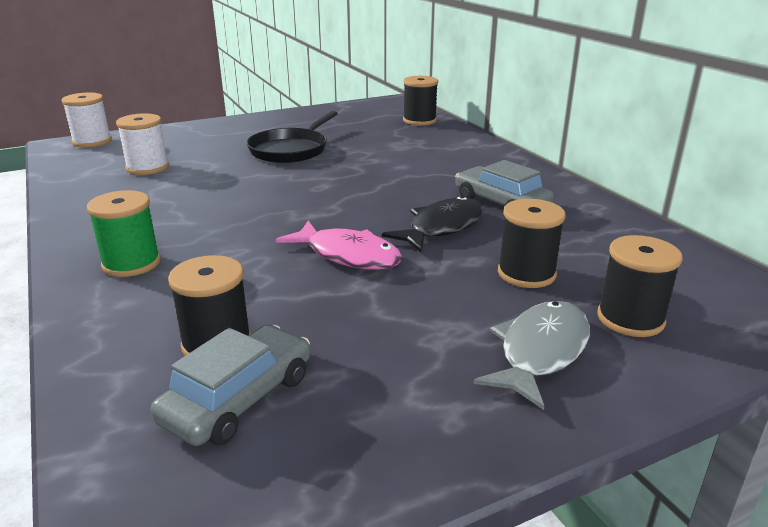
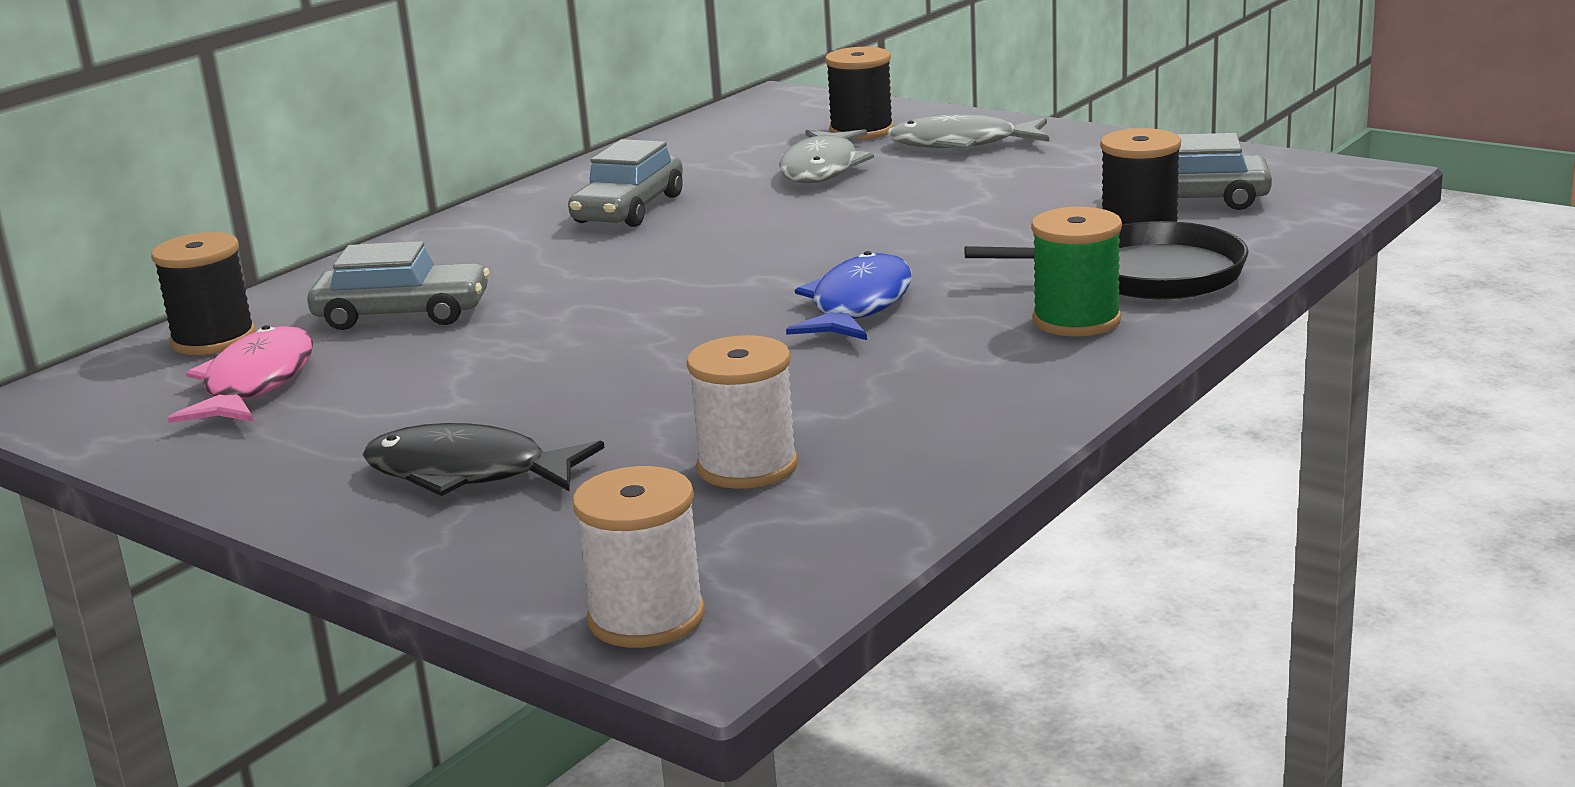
camera: 115 degrees left, 5 degrees down
(255, 220) = (858, 305): none -> blue fish
(291, 150) = (514, 385): black pan -> black pan (1148, 275)
(348, 255) = (887, 235): pink fish -> pink fish (255, 384)
(401, 144) = (402, 314): none -> grey car
(442, 227) = (747, 217): black fish -> black fish (467, 473)
(526, 273) = (822, 169): black spool -> grey fish

